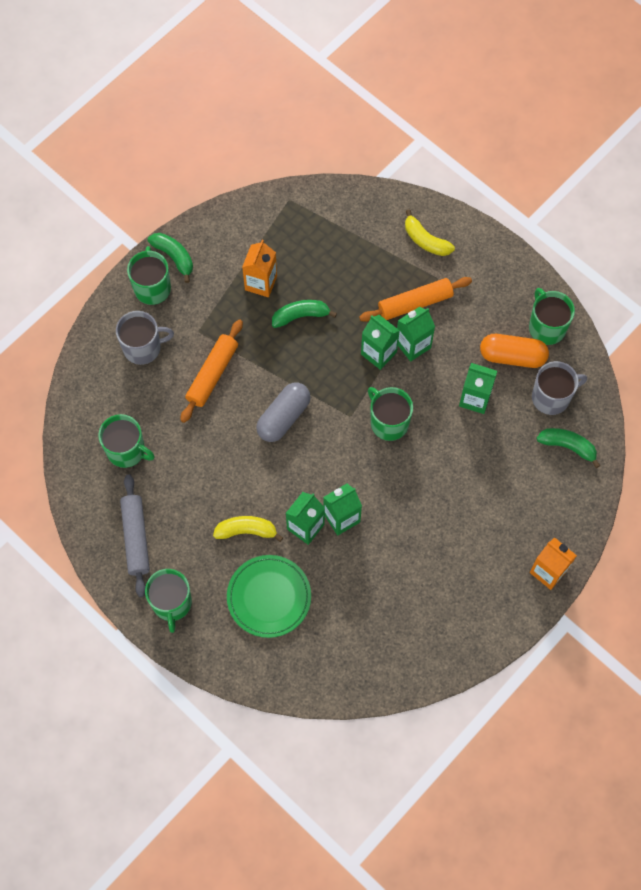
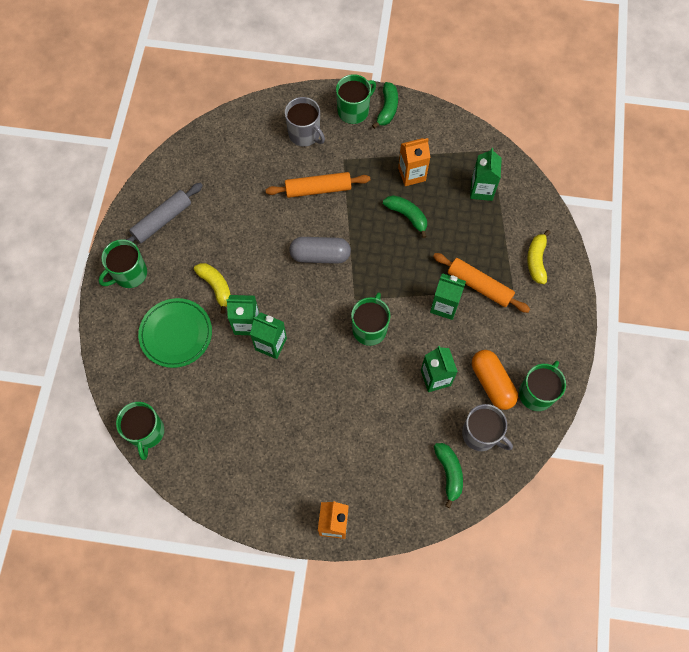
camera: 55 degrees right, 0 degrees up
(127, 450) = (222, 174): green mug -> green mug (146, 432)
(378, 353) = (419, 286): green carton -> green carton (481, 190)

